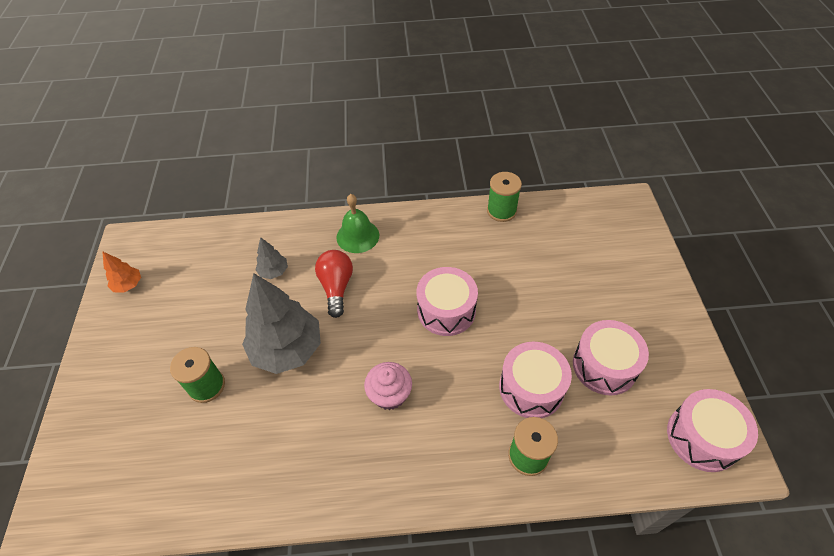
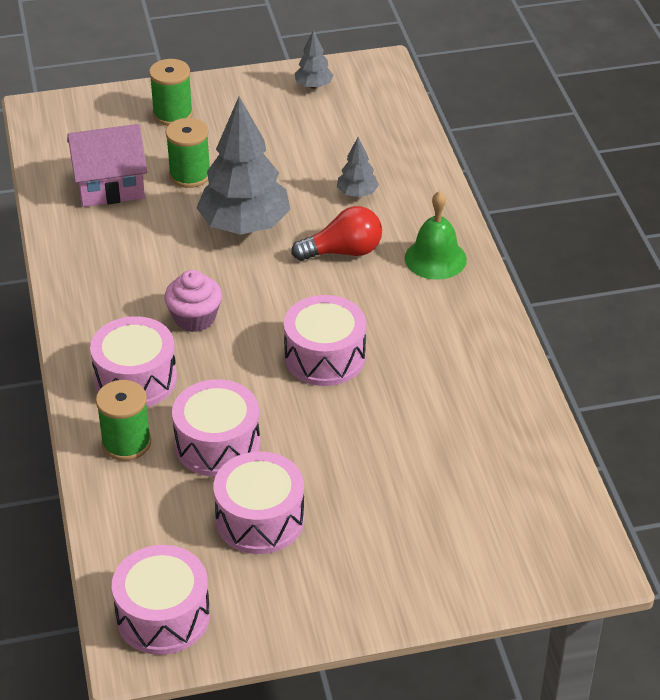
camera: 80 degrees right, 10 degrees down
(128, 285) = (313, 86): orange tree -> grey tree
(196, 456) = (110, 186): none -> pink house
(455, 445) = (136, 379): none -> pink drum
(501, 211) = (525, 404): green spool -> green spool (173, 114)

